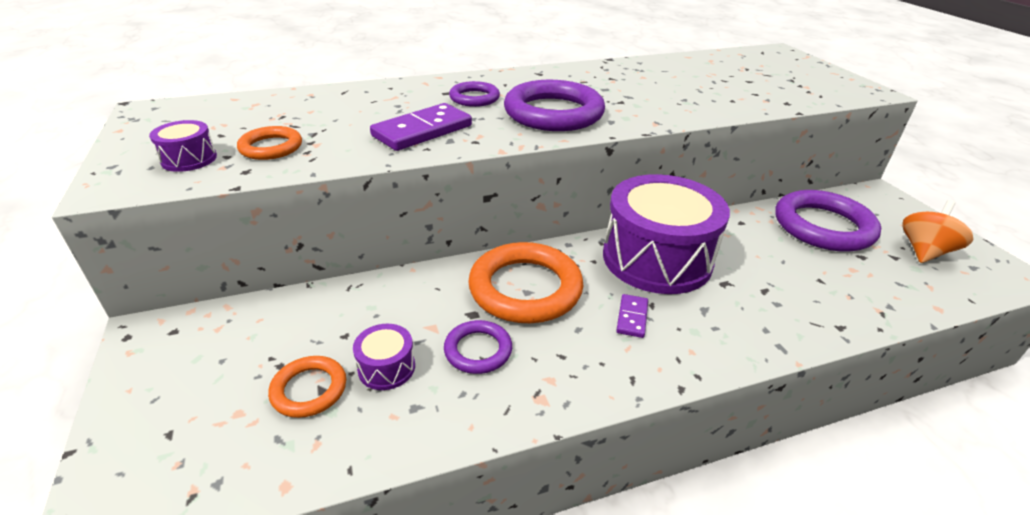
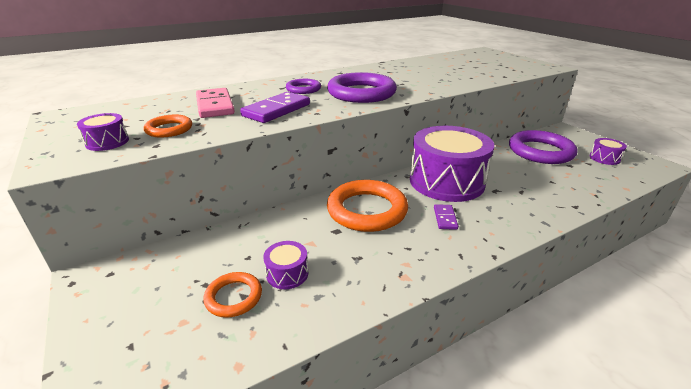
camera: 10 degrees left, 5 degrees down
(344, 114) = (215, 105): none -> pink domino
(478, 350) = (349, 253): purple ring -> none
(924, 251) = (604, 158): orange spinning top -> purple drum

